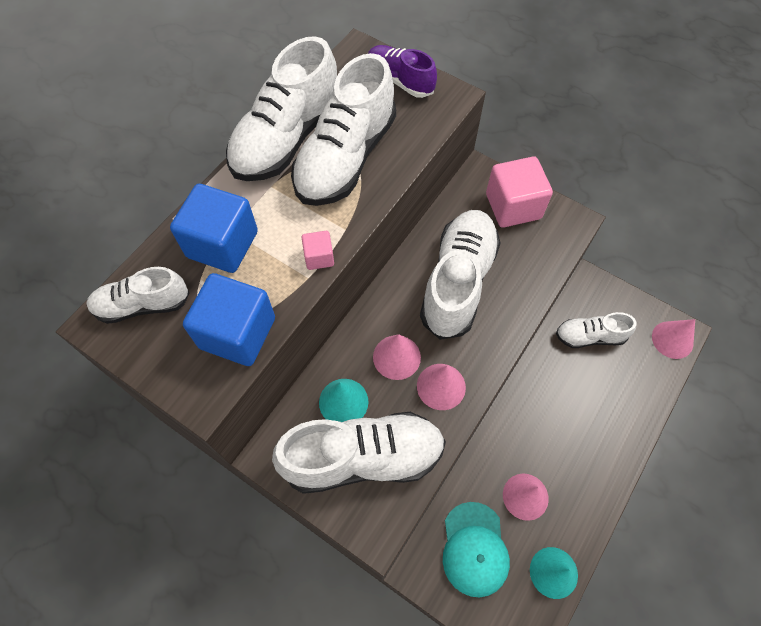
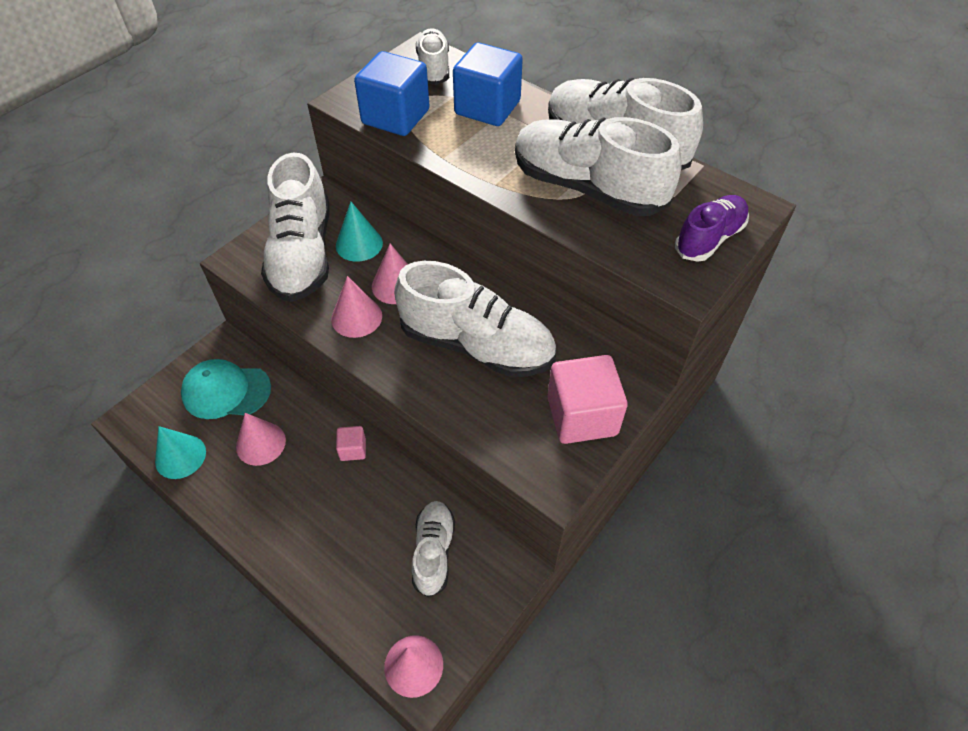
camera: 95 degrees right, 10 degrees down
(319, 257) = (464, 165): pink cube -> pink cube (353, 449)

